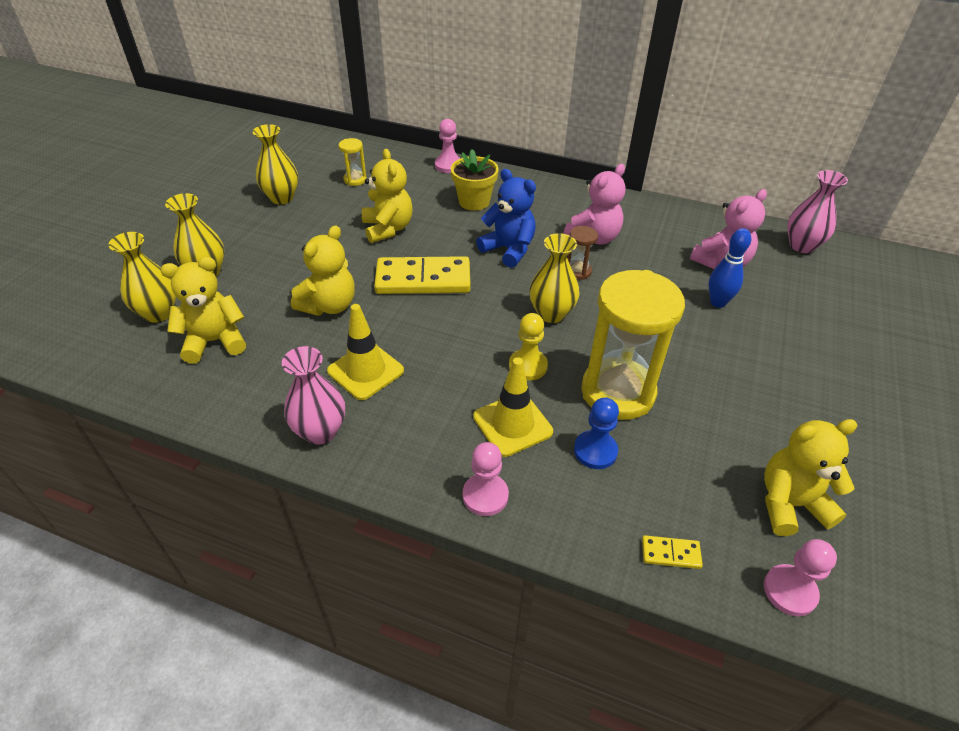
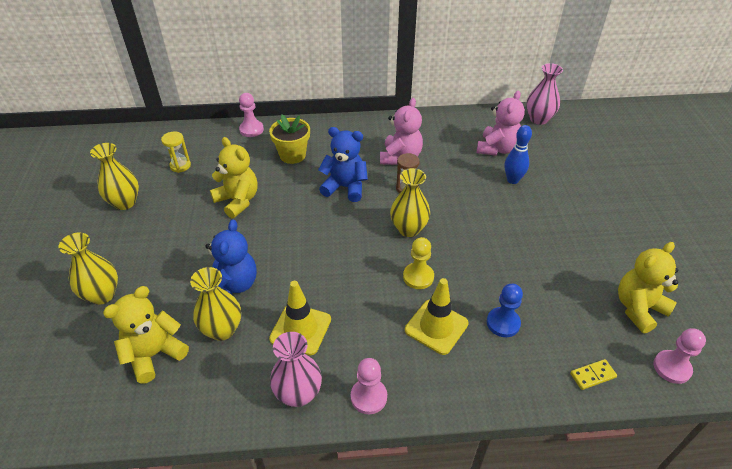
camera: 25 degrees left, 0 degrees up
(158, 313) = (82, 349): yellow vase -> yellow vase (222, 330)
(329, 305) = (233, 285): yellow teddy bear -> blue teddy bear
(423, 279) = (295, 235): yellow domino -> none
(485, 495) = (452, 390): pink pawn -> pink pawn (368, 397)
(618, 392) = (490, 273): yellow hourglass -> none

